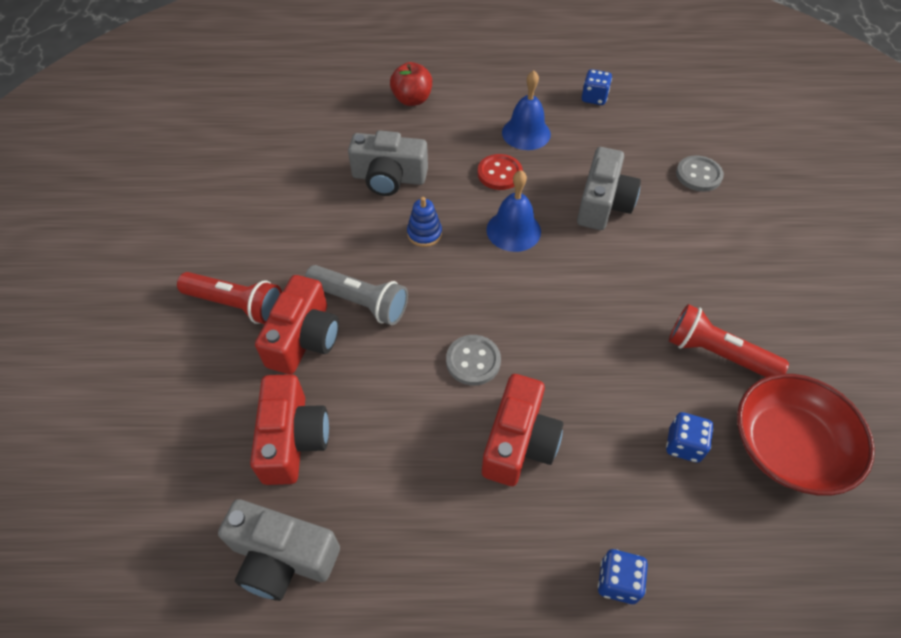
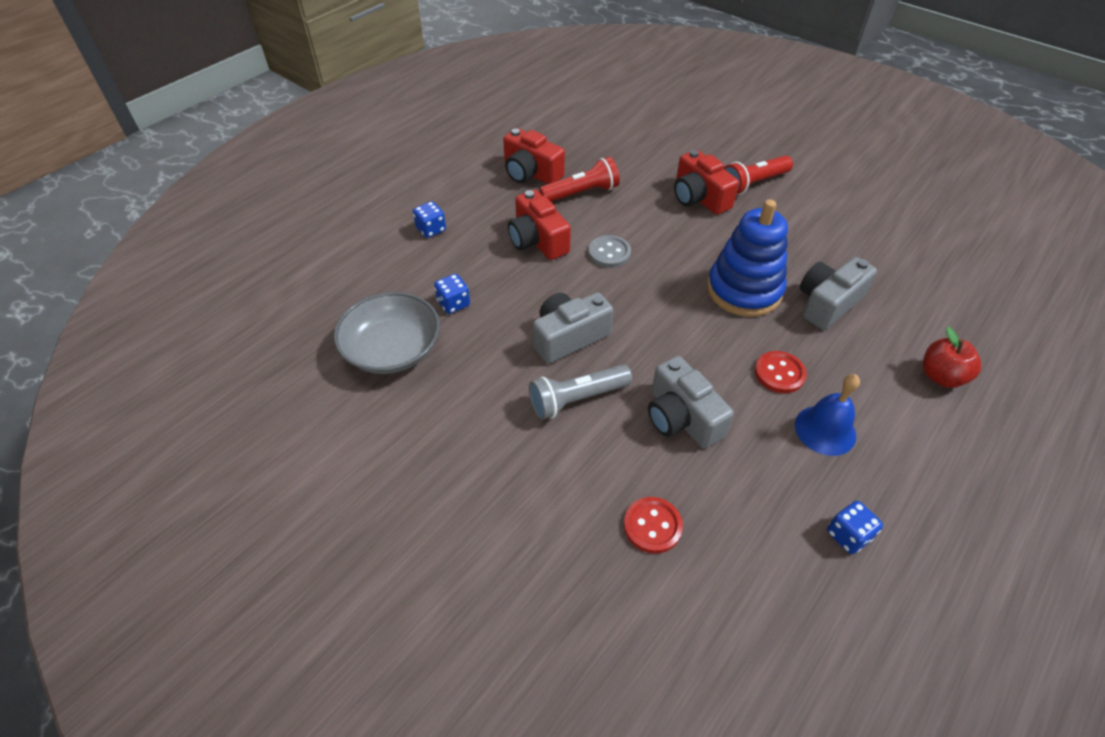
camera: 130 degrees right, 5 degrees down
(282, 557) = (574, 143): grey camera -> grey camera (568, 337)
(293, 439) = (633, 168): red camera -> red camera (531, 173)
(360, 302) = (706, 230): grey flashlight -> grey flashlight (577, 399)
(424, 234) = (744, 290): blue stacking toy -> blue stacking toy, size x2.30
(513, 230) = (703, 340): blue bell -> none
(698, 175) = (652, 526): grey button -> red button
(717, 354) = (482, 370): red flashlight -> red flashlight (581, 193)
(788, 446) = (392, 349): red bowl -> grey bowl

